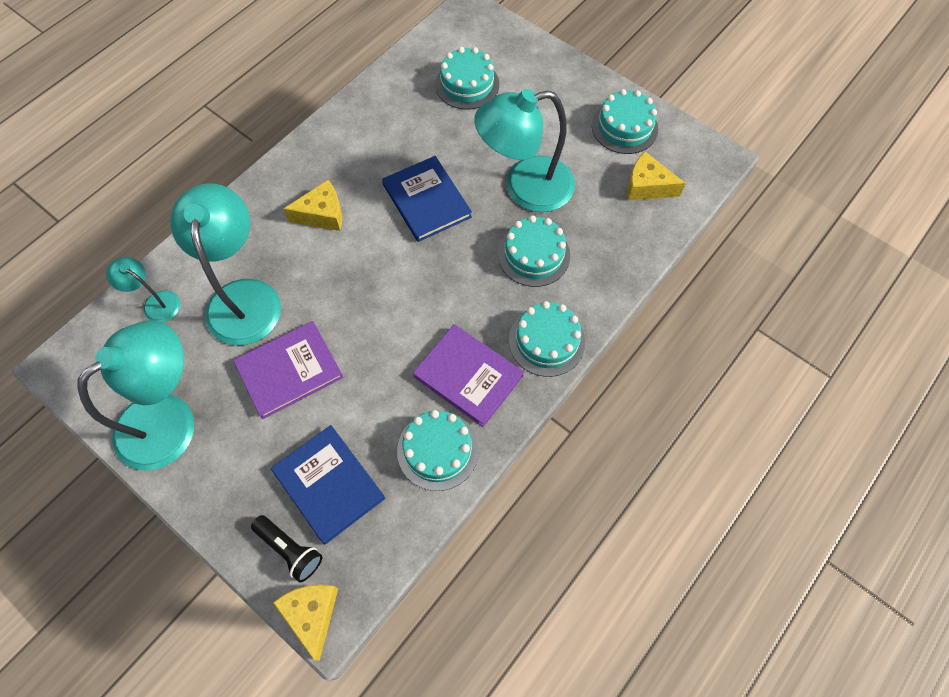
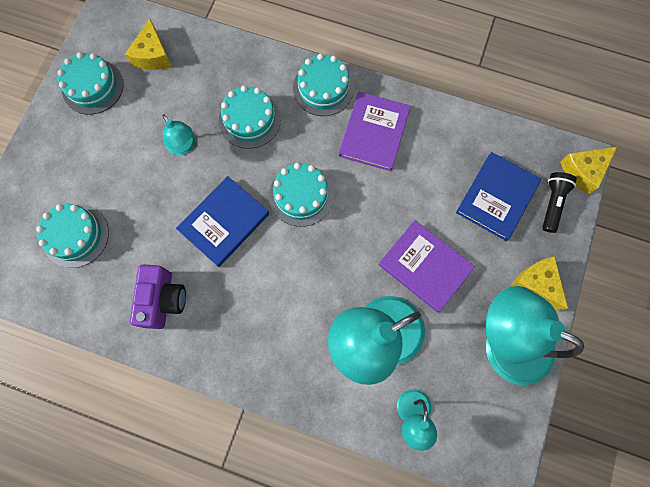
camera: 110 degrees left, 10 degrees up
(322, 214) = (269, 307): yellow cheese -> yellow cheese (536, 283)
(373, 135) = (163, 300): none -> purple camera
(438, 450) = (439, 133): turquoise cake -> turquoise cake (301, 195)
(525, 187) = (184, 147): turquoise lamp -> turquoise lamp, size x0.49

